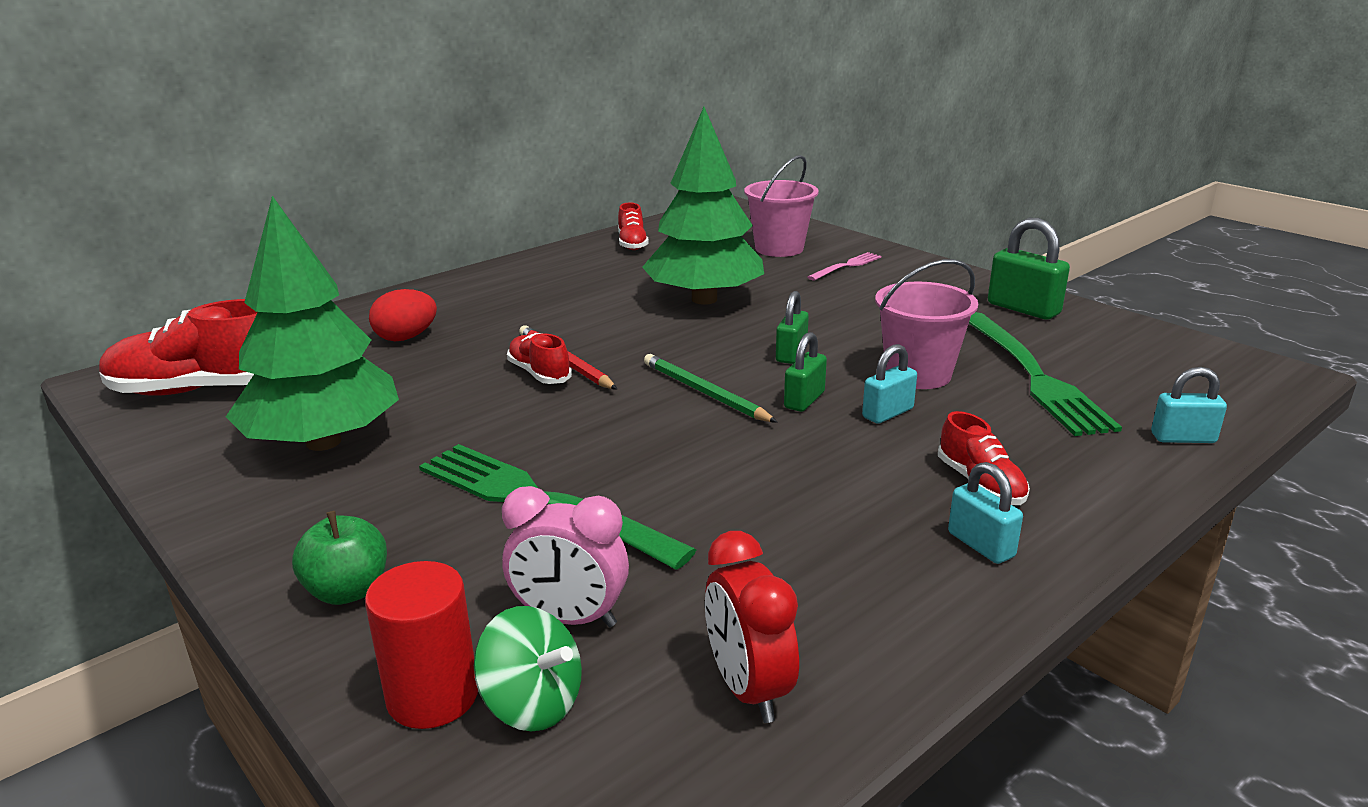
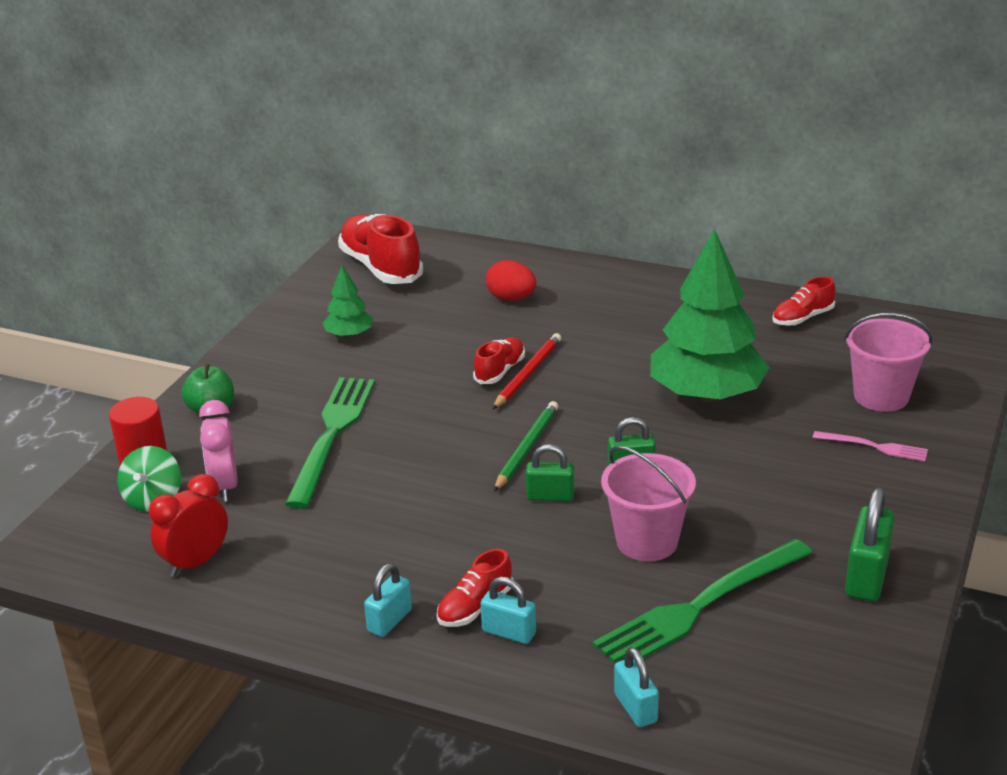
camera: 65 degrees right, 5 degrees up
(323, 442) = (349, 335): green tree -> green tree, size x0.46
(887, 413) = (559, 541): turquoise padlock -> turquoise padlock (509, 632)

